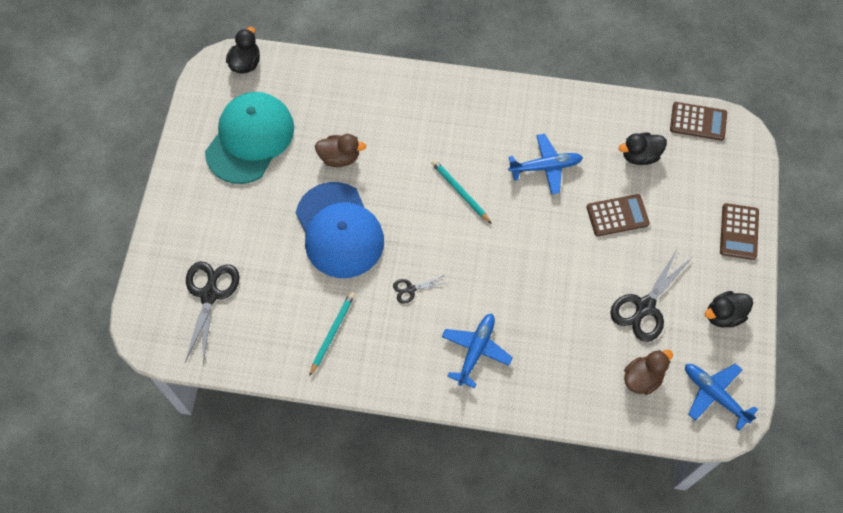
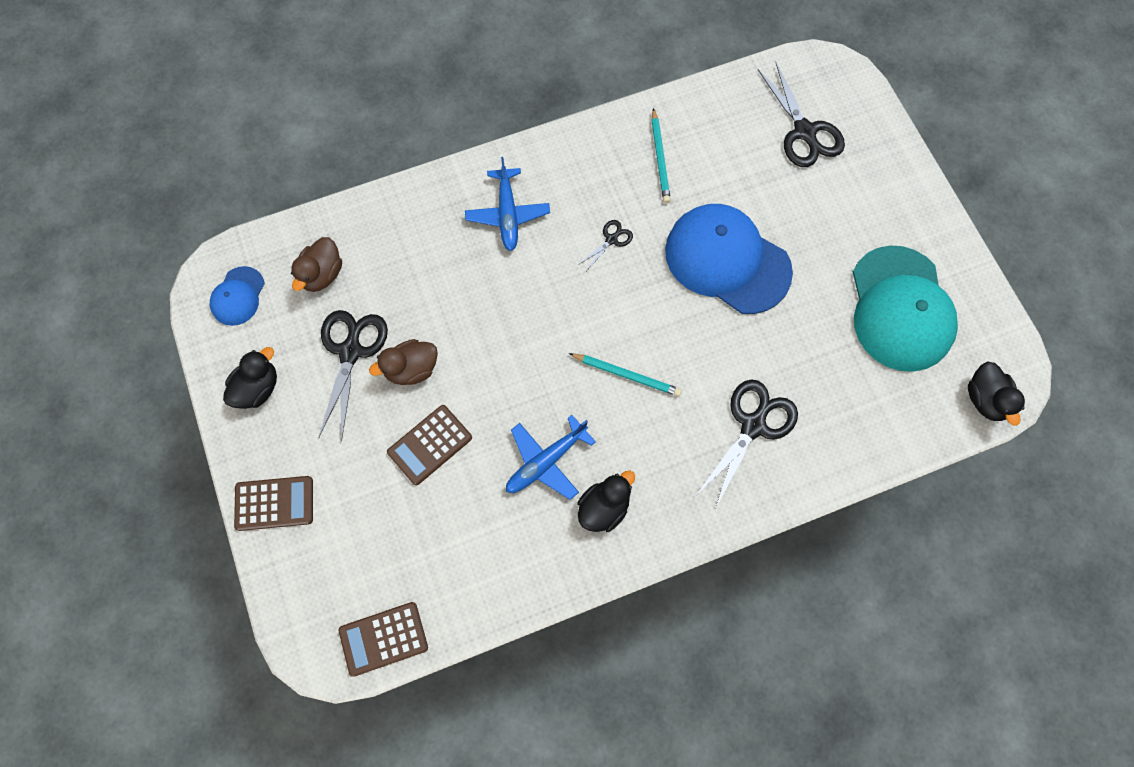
camera: 150 degrees right, 5 degrees up
(339, 157) = (787, 342): brown duck -> brown duck (411, 369)
(399, 121) = (753, 425): none -> black scissors
(640, 156) = (438, 543): black duck -> black duck (604, 508)
(715, 395) = (238, 296): blue plane -> blue cap
(739, 232) = (274, 503): brown calculator -> brown calculator turned 105 degrees clockwise

